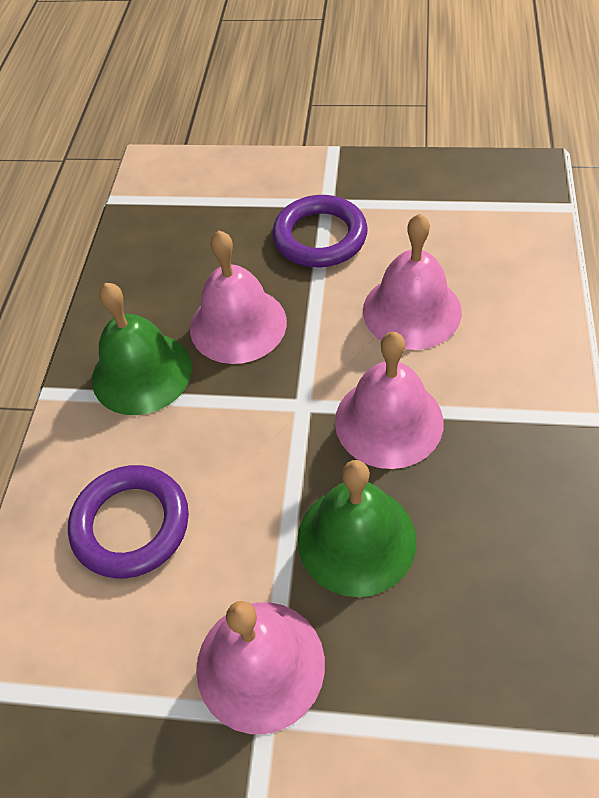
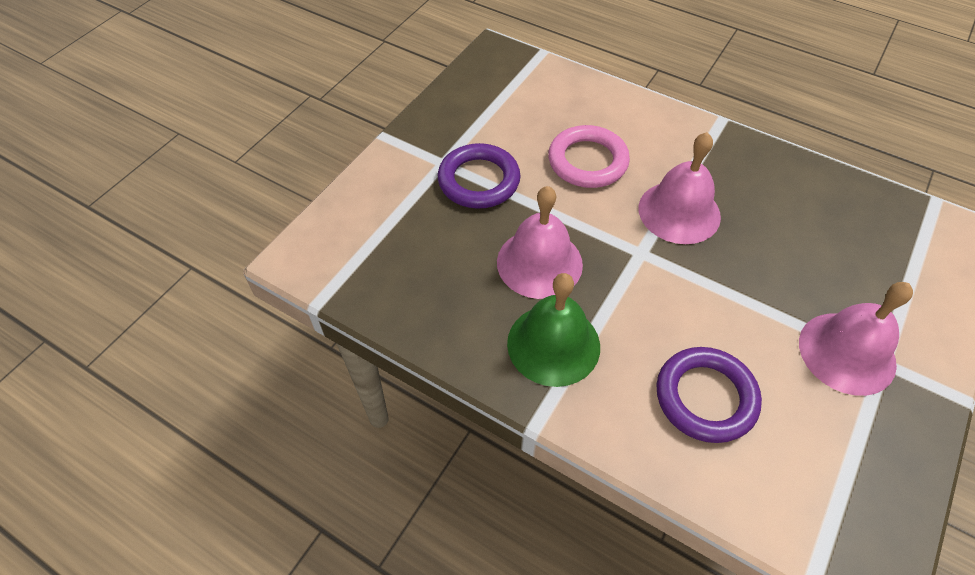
camera: 70 degrees left, 0 degrees up
(356, 539) = (767, 265): green bell -> none
(411, 311) = (587, 161): pink bell -> pink ring

